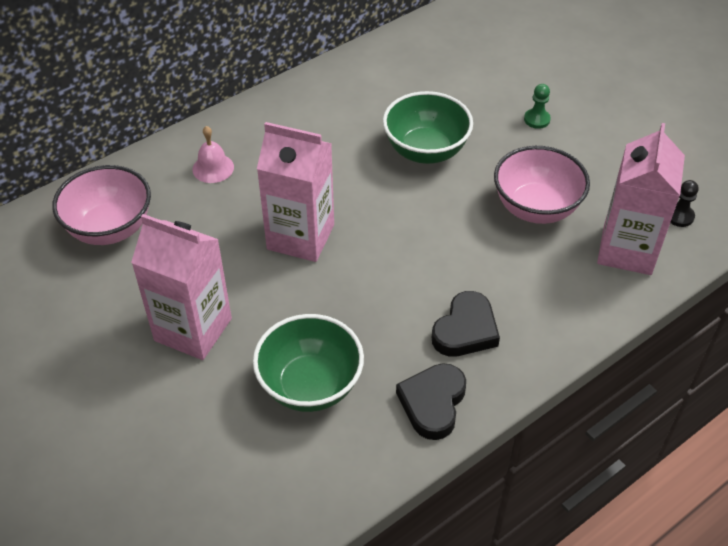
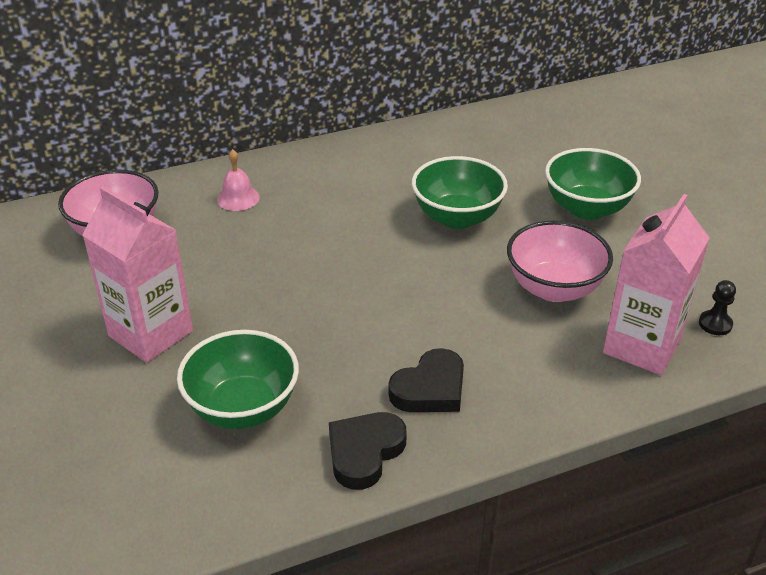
camera: 15 degrees right, 10 degrees down
(300, 237) = (295, 271): pink carton -> none
(537, 119) = (587, 208): green pawn -> green bowl

